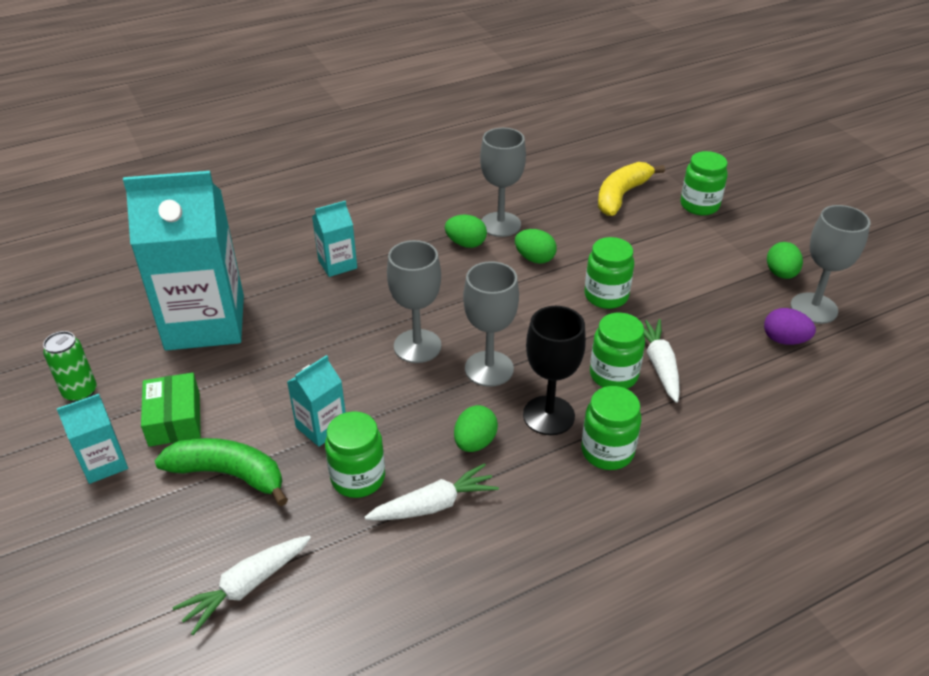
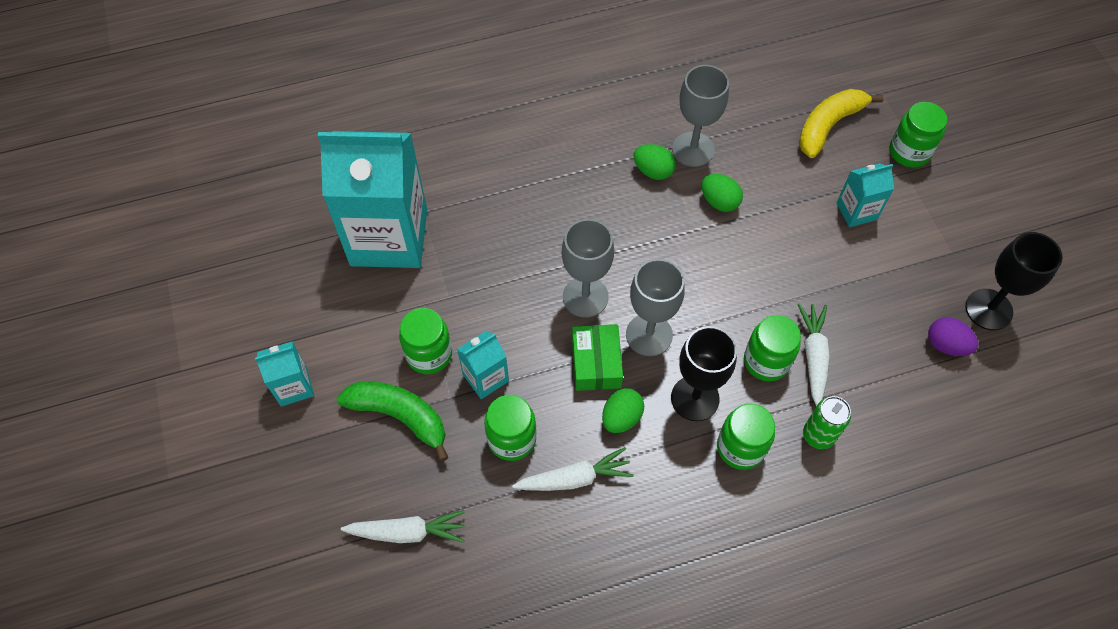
camera: 10 degrees right, 20 degrees up
(80, 392) = (274, 303): green can -> green can (818, 435)
(174, 419) = (356, 347): green box -> green box (596, 363)
(246, 586) = (407, 532): white carrot -> white carrot turned 150 degrees counterclockwise
(337, 264) = (521, 180): turquoise carton -> turquoise carton (856, 211)
(606, 296) = (781, 262): green jar -> green jar (429, 354)
(781, 274) = (968, 259): green egg -> none
(814, 308) = (988, 309): grey goblet -> black goblet

